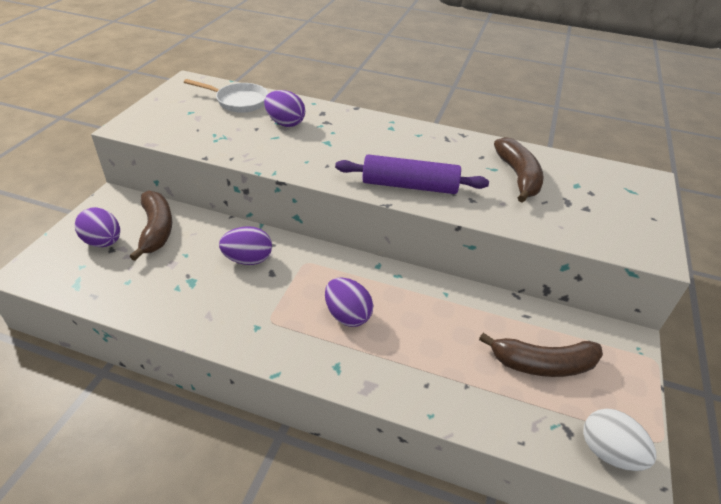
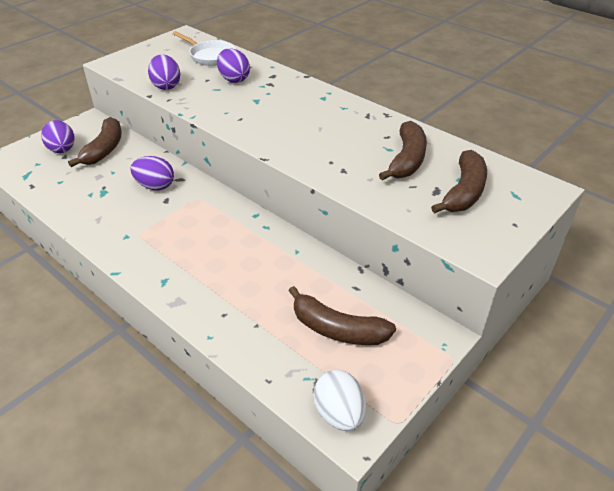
camera: 25 degrees right, 0 degrees up
(347, 315) = (200, 246): purple egg -> purple egg (166, 86)
(409, 186) = (296, 148): purple rolling pin -> none
(590, 197) = (464, 192): none -> brown banana

